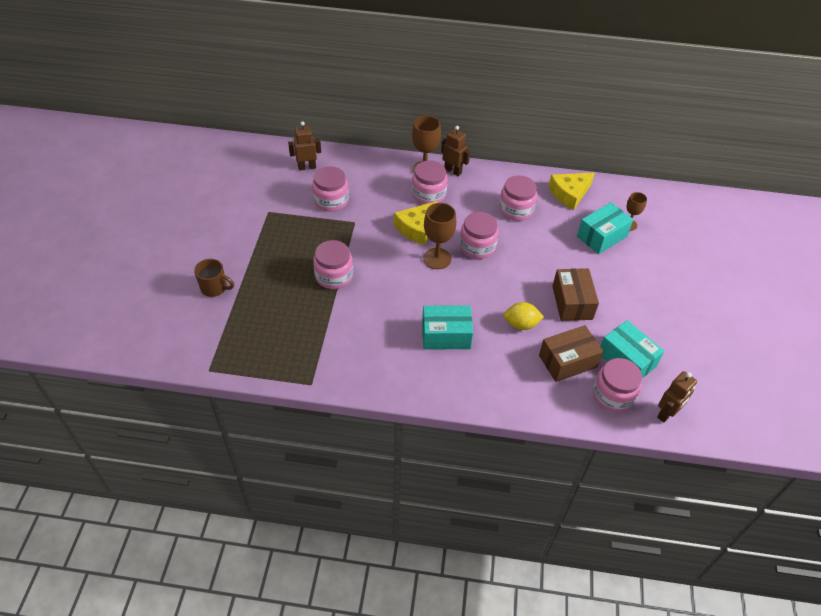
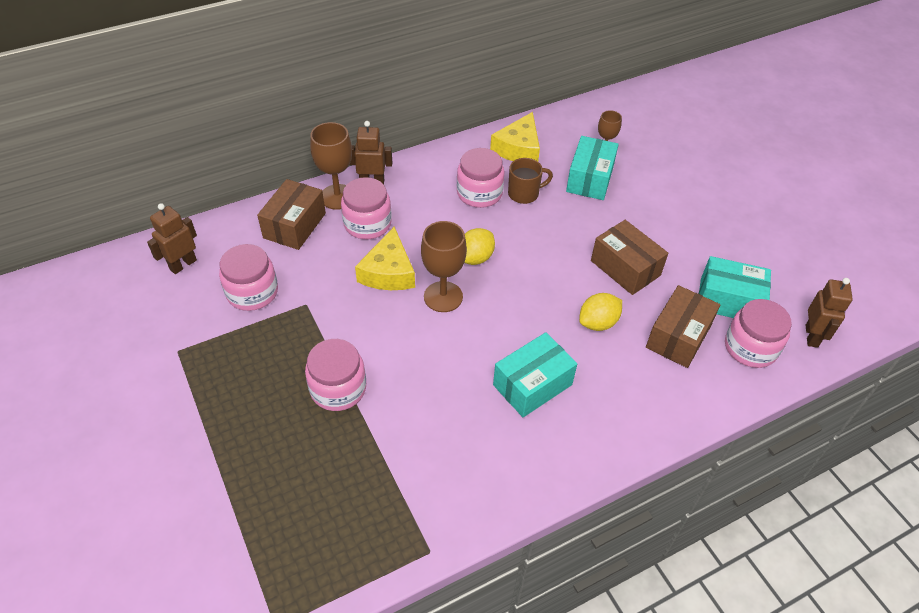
camera: 35 degrees left, 0 degrees up
(214, 288) = (186, 501): brown mug -> brown mug (524, 194)
(385, 175) = (294, 225): none -> brown box
(477, 247) = (475, 258): pink jar -> yellow lemon

